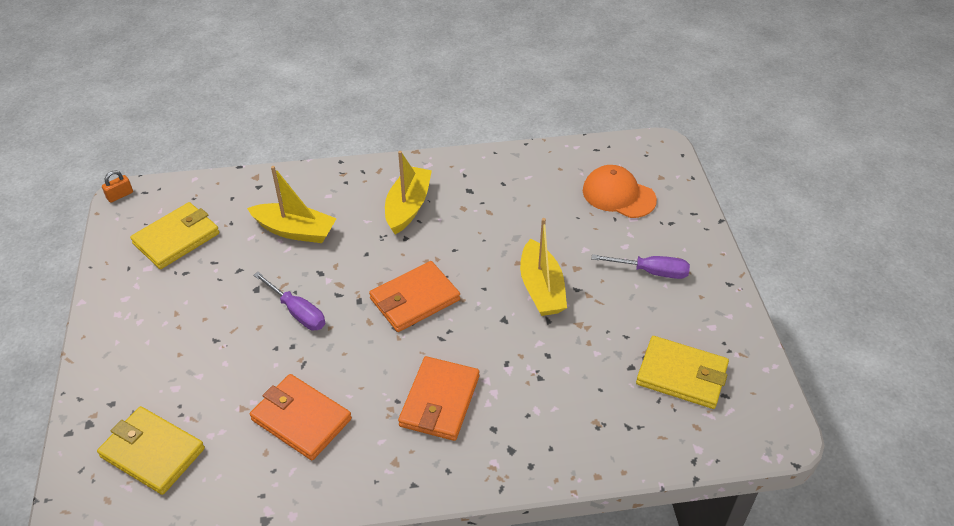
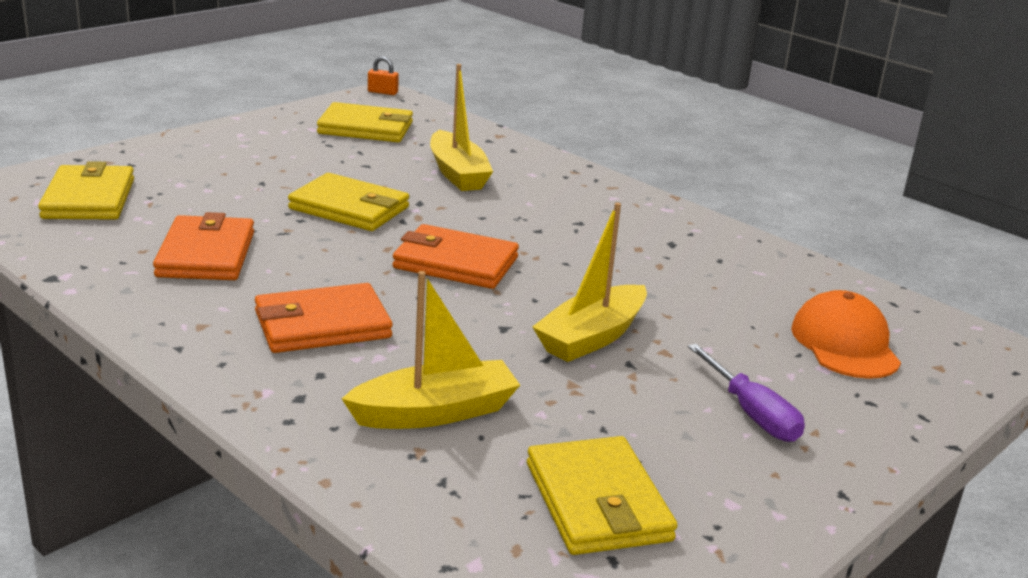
camera: 50 degrees right, 20 degrees down
(297, 312) = (349, 208): purple screwdriver -> yellow wallet
(408, 207) = (586, 217): yellow boat -> yellow boat (435, 412)

